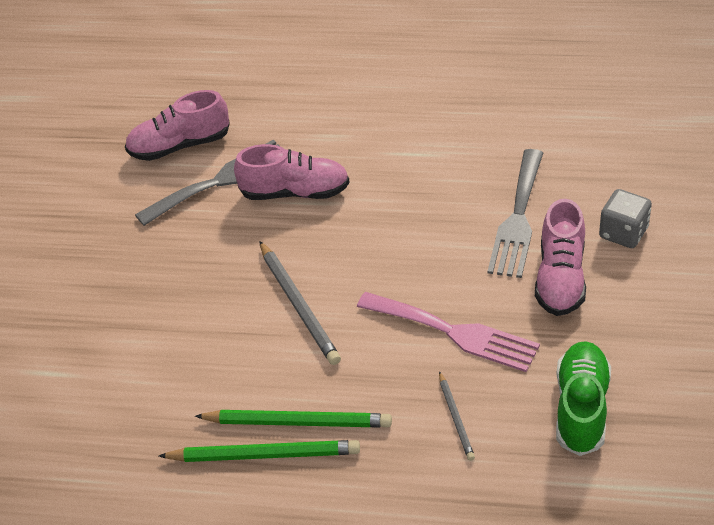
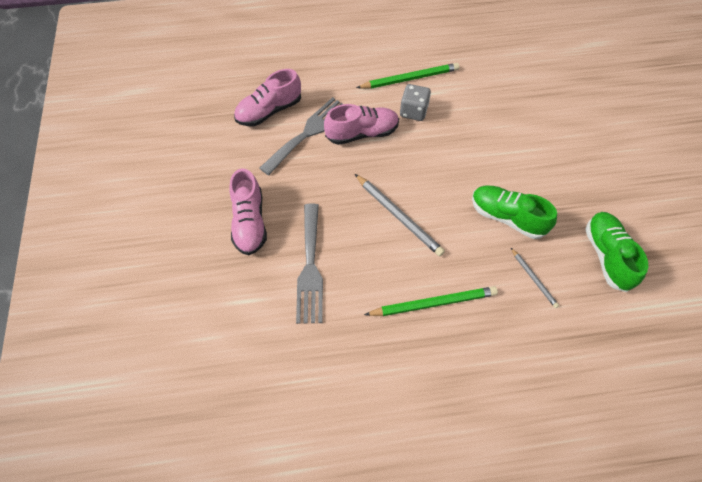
camera: 20 degrees left, 15 degrees up
(264, 454) = (421, 332): green pencil -> green pencil (410, 78)
(454, 332) = (507, 217): pink fork -> green shoe
(518, 219) = (512, 129): grey fork -> grey fork (310, 268)
(560, 278) = (556, 167): pink shoe -> pink shoe (249, 222)
(623, 233) = (580, 129): grey dice -> grey dice (413, 111)

